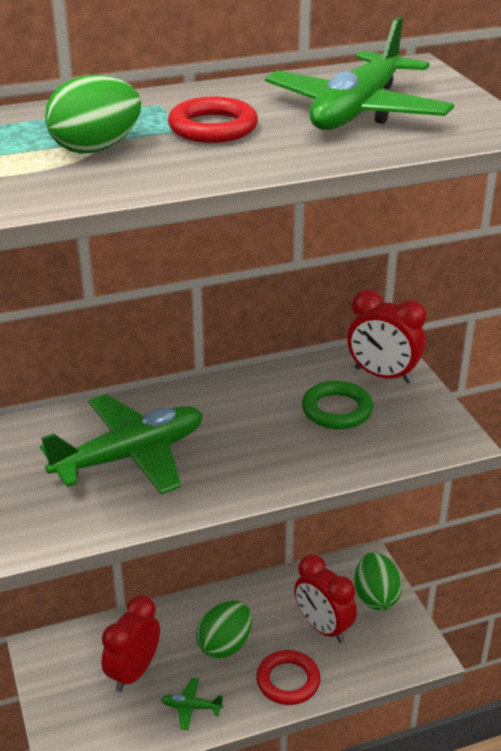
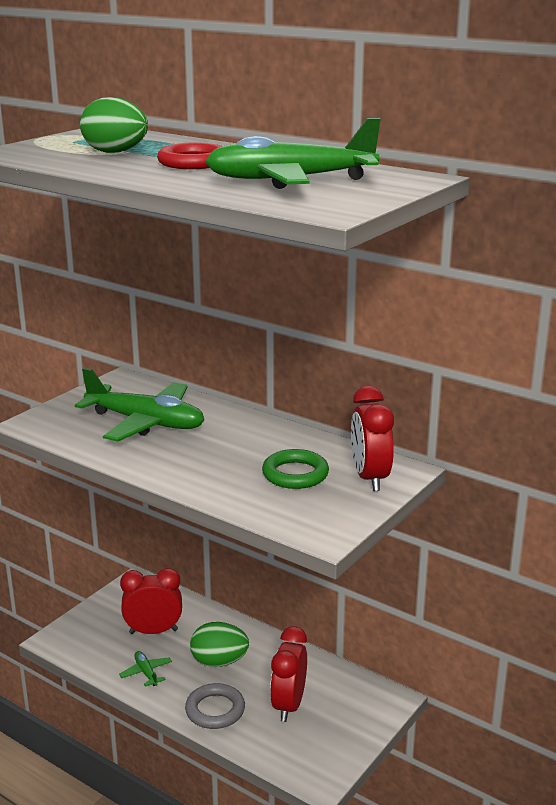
camera: 55 degrees right, 10 degrees down
(288, 681) = (215, 710): red ring -> grey ring
(375, 597) = (354, 721): green egg -> none

